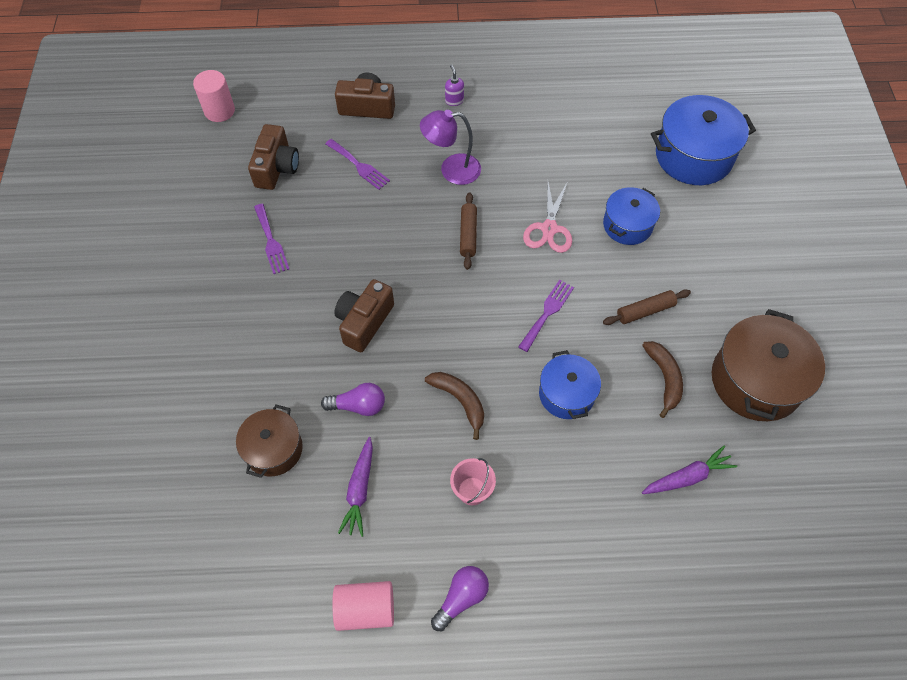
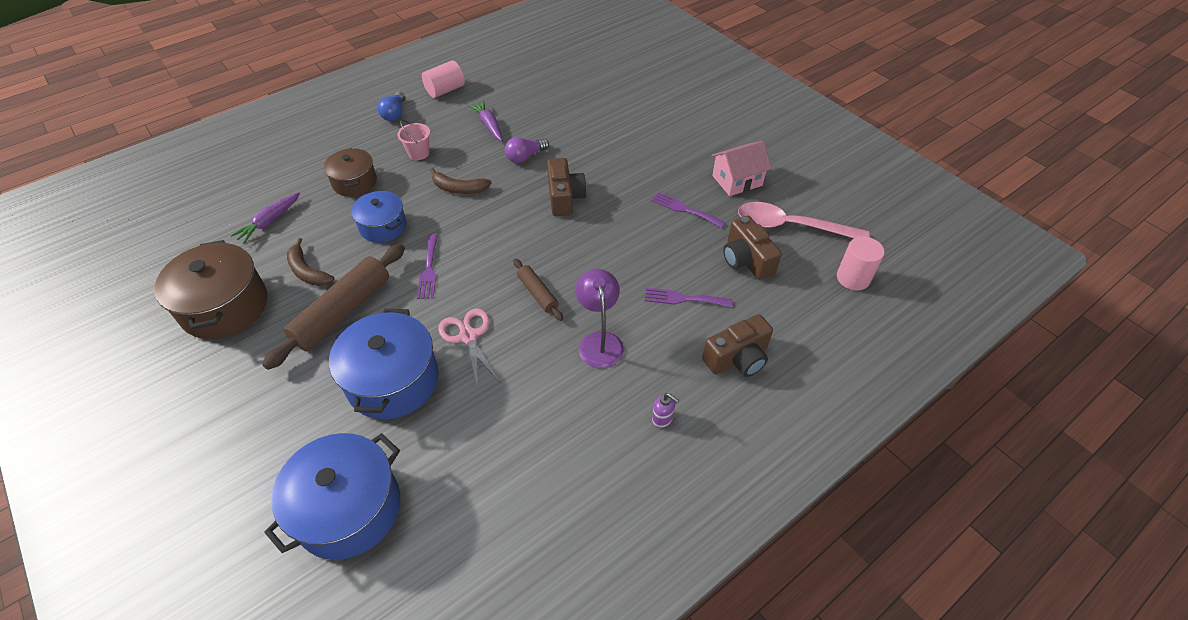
camera: 145 degrees right, 10 degrees down
(191, 244) = (737, 180): none -> pink house
(206, 174) = (791, 226): none -> pink spoon
(274, 449) = (557, 118): brown pot -> brown pot (354, 182)
(451, 170) = (599, 341): purple lamp -> purple lamp turned 60 degrees counterclockwise
(461, 598) = (394, 114): purple light bulb -> blue light bulb
(627, 225) = (393, 380): blue pot -> blue pot, size x1.64
(645, 311) = (343, 312): brown rolling pin -> brown rolling pin, size x1.92

